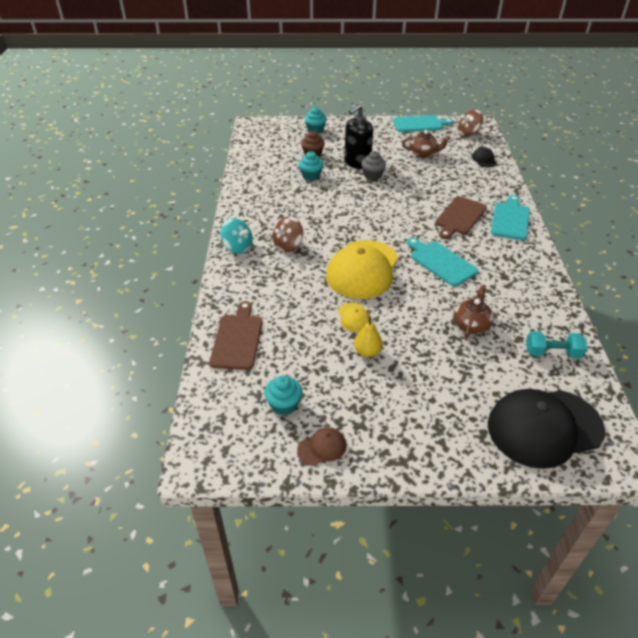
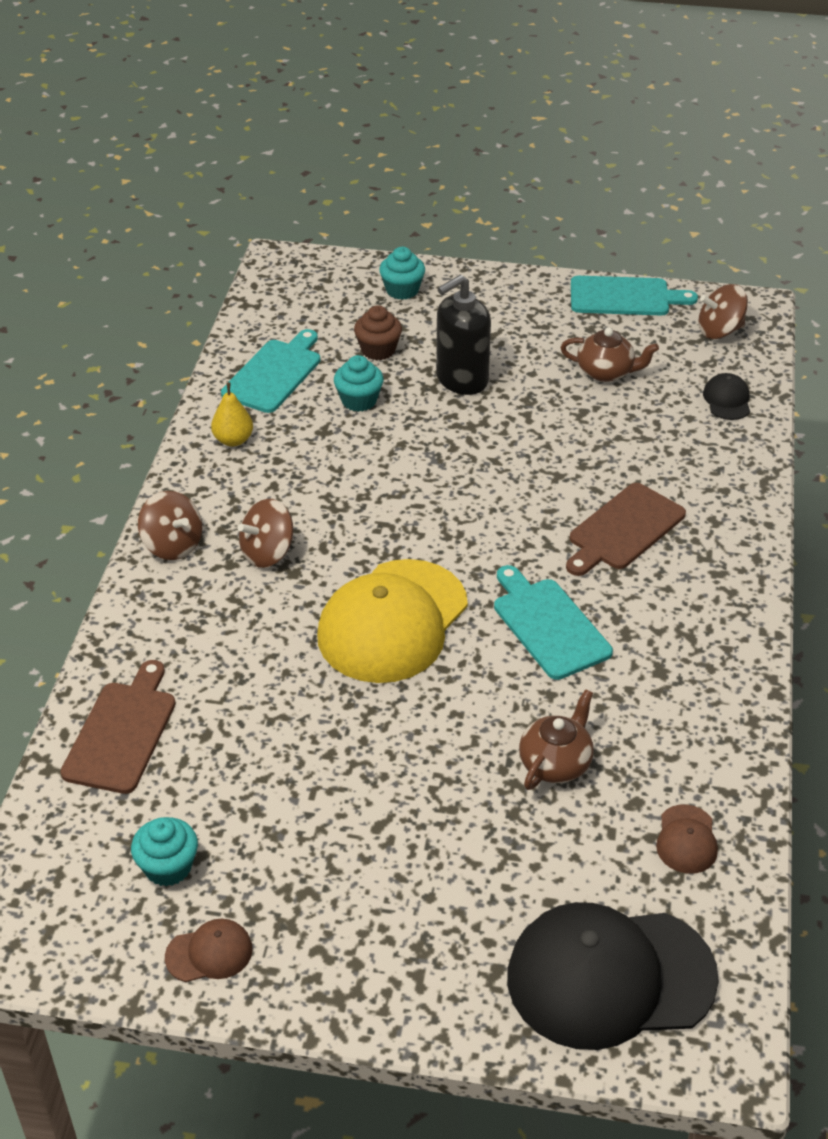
camera: 10 degrees right, 0 degrees up
(237, 247) = (172, 545): turquoise spinning top -> brown spinning top
(354, 317) = (343, 718): yellow cap -> none
(367, 352) = (345, 789): yellow pear -> yellow pear (233, 440)
(372, 175) = (482, 413): grey cupcake -> none
(510, 219) = (724, 547): turquoise cutting board -> turquoise cutting board (274, 374)
(552, 353) = (686, 840): turquoise dumbbell -> brown cap

